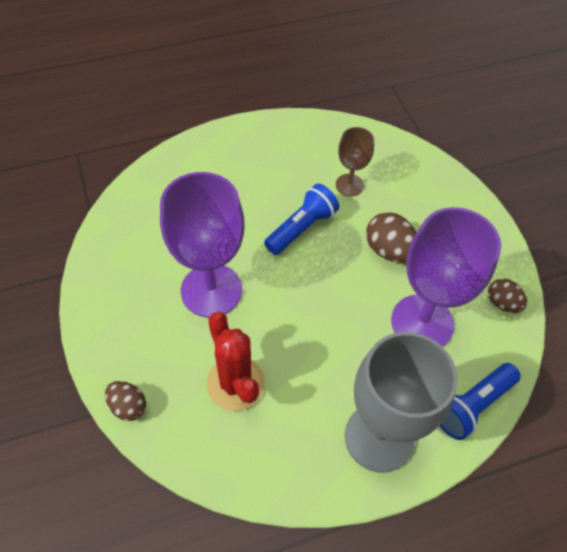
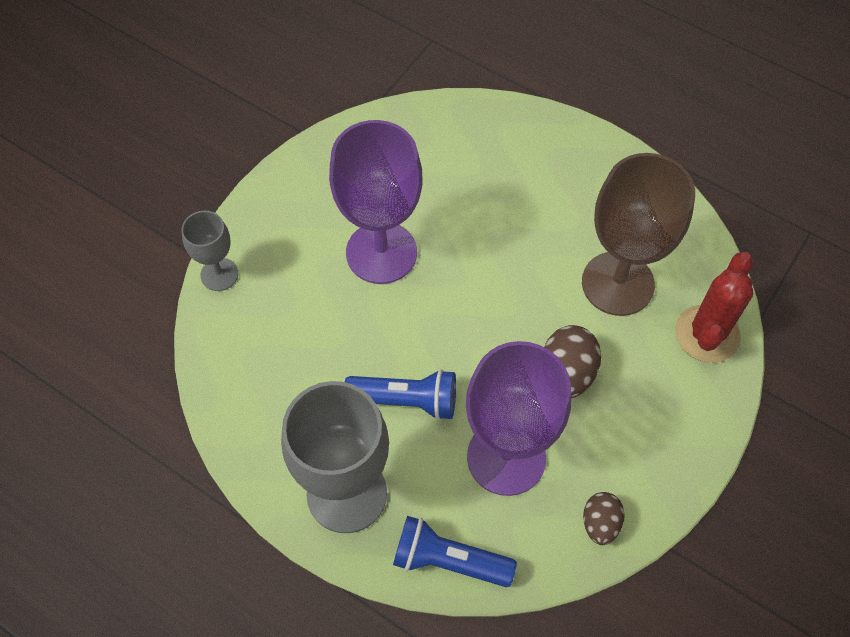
camera: 55 degrees right, 5 degrees up
(128, 406) = (219, 274): brown egg -> grey goblet
(235, 383) = (305, 339): red cactus -> red cactus (707, 334)
(301, 228) = (520, 277): blue flashlight -> blue flashlight (406, 401)
(349, 185) = (617, 283): brown goblet -> brown goblet, size x1.92

